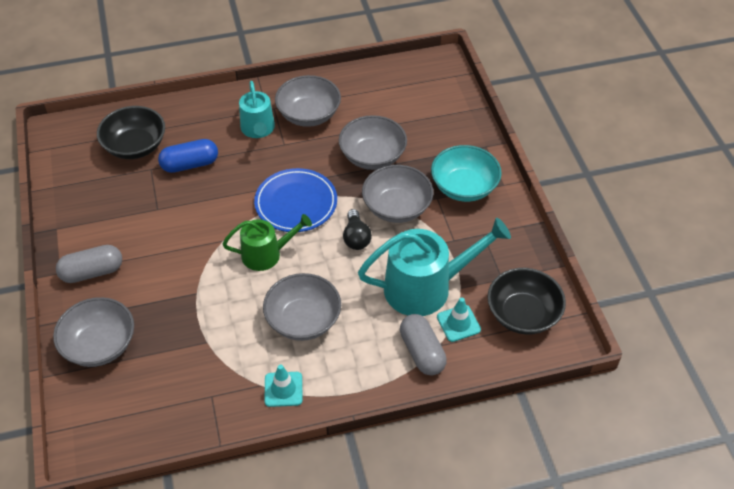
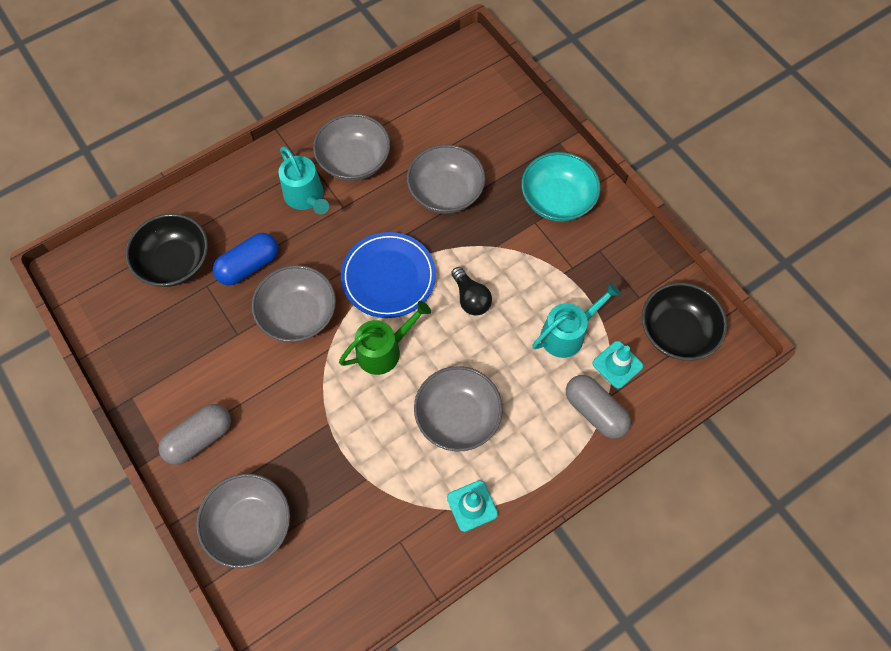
camera: 20 degrees left, 15 degrees up
(397, 207) = (498, 247): grey bowl -> grey bowl (298, 314)
(425, 287) = (567, 334): turquoise watering can -> turquoise watering can, size x0.61

